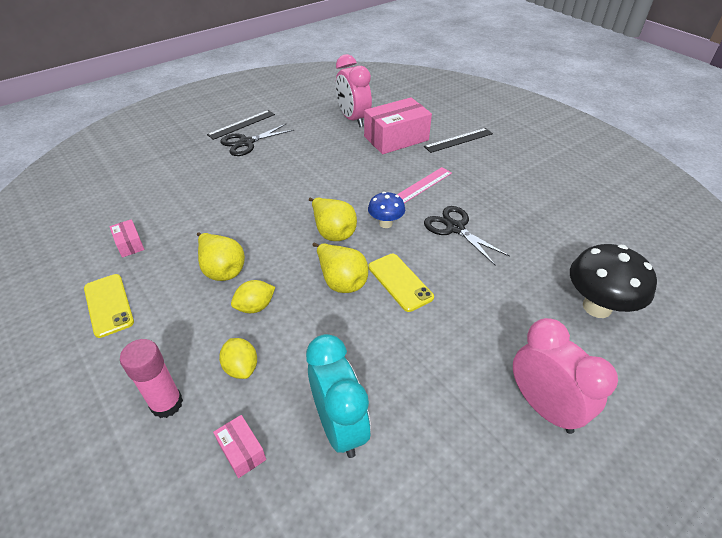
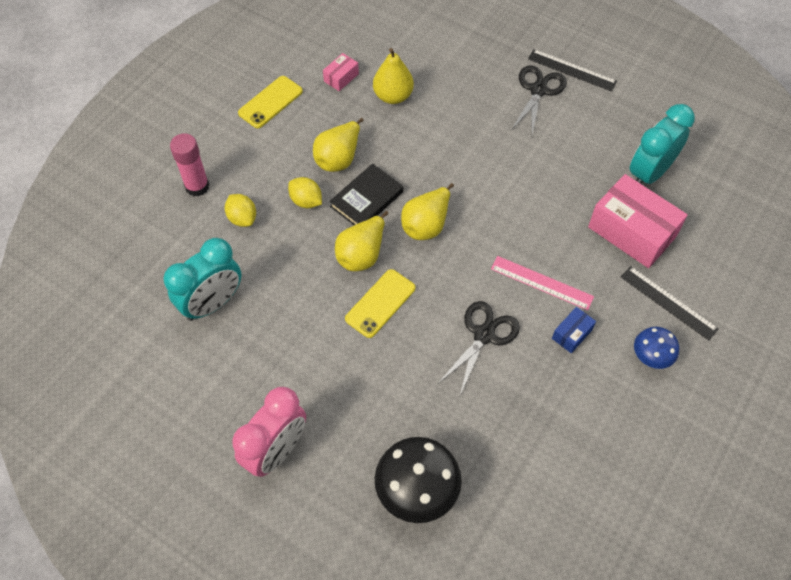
camera: 70 degrees right, 15 degrees up
(182, 217) = (393, 96): none -> yellow pear
(241, 367) = (242, 218): yellow lemon -> yellow lemon turned 75 degrees counterclockwise
(242, 451) = (175, 249): pink box -> none
(246, 143) = (538, 90): black scissors -> black scissors turned 75 degrees clockwise
(282, 262) = (366, 199): none -> black book
(353, 119) = (649, 173): pink clock -> turquoise clock
(385, 223) = (461, 267): blue mushroom -> blue mushroom (650, 358)
(469, 185) = (572, 334): none -> blue box

